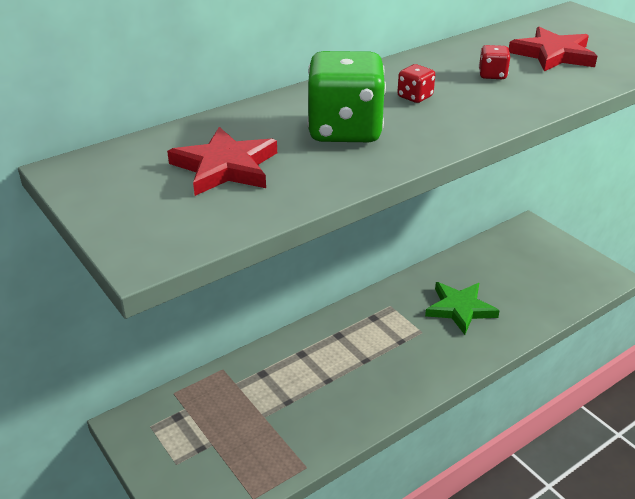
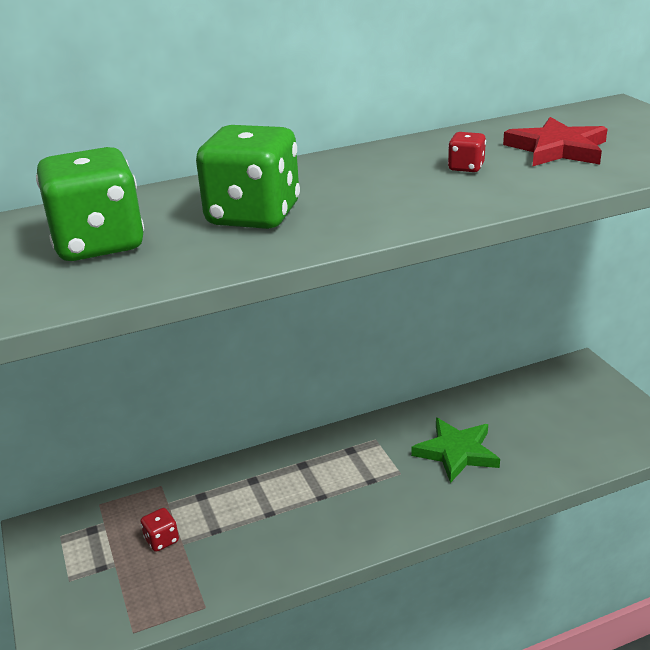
camera: 15 degrees right, 5 degrees down
(225, 167) = (99, 244): red star -> green dice
(415, 97) = (358, 186): red dice -> red dice (161, 540)

